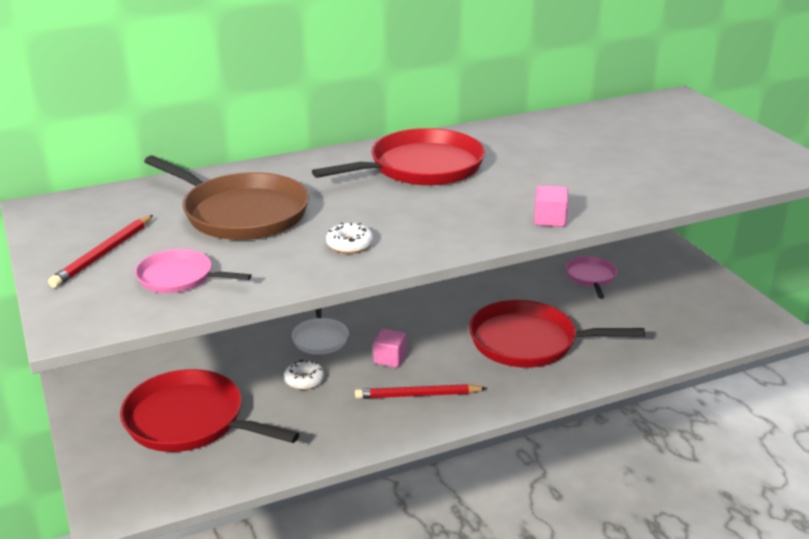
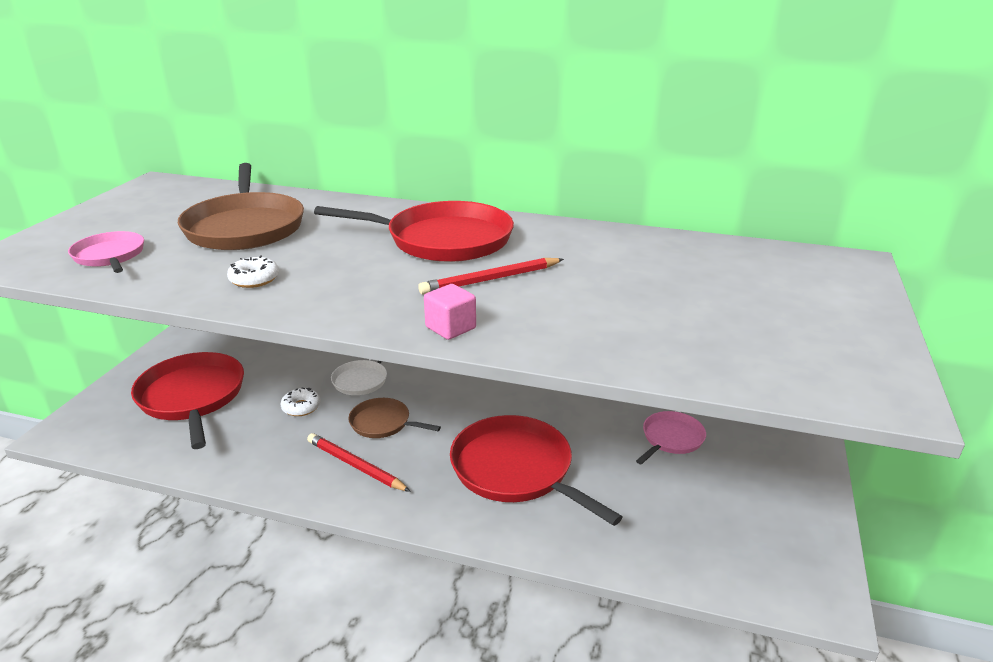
camera: 40 degrees right, 0 degrees up
(103, 254) = (114, 223): red pencil -> red pencil (490, 280)
(390, 359) = (383, 423): pink cube -> brown pan

